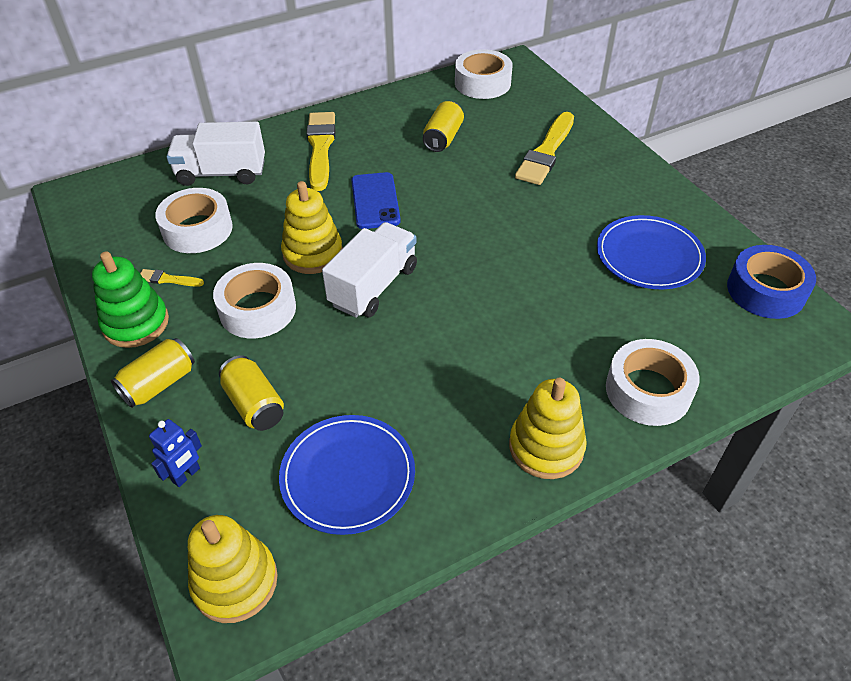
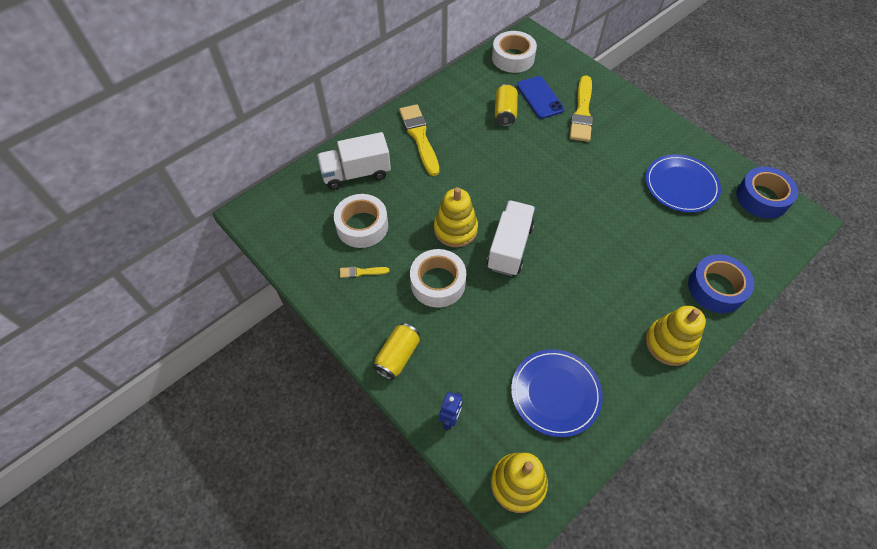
camera: 15 degrees left, 10 degrees up
(136, 323) = (356, 313): green stacking toy -> none
(254, 404) = (471, 356): yellow can -> none
(375, 201) = (480, 176): blue phone -> blue phone (540, 97)
(648, 390) = (716, 288): white tape -> blue tape

